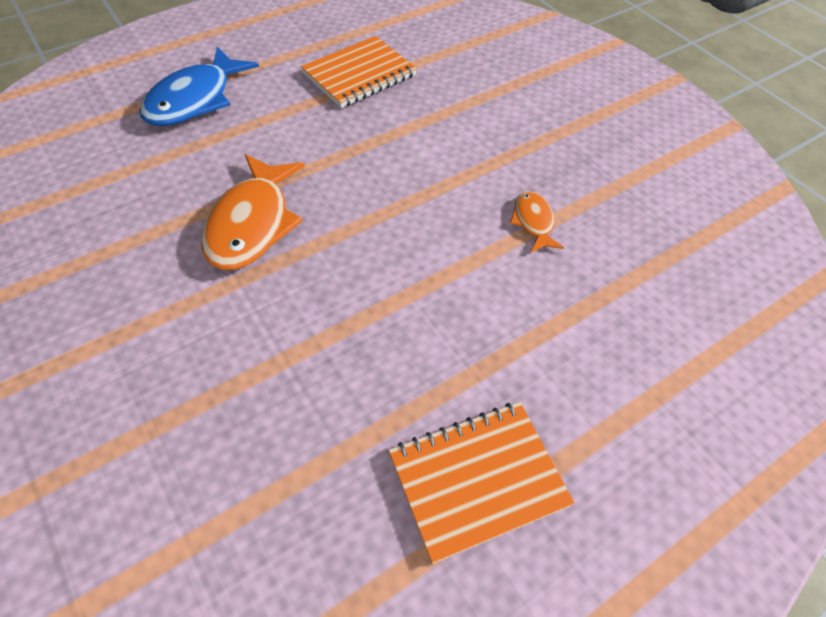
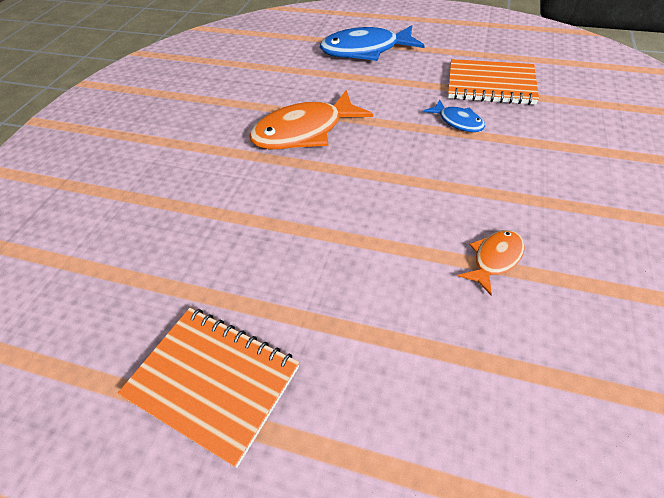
camera: 55 degrees right, 5 degrees down
(376, 126) = (458, 122): none -> blue fish

